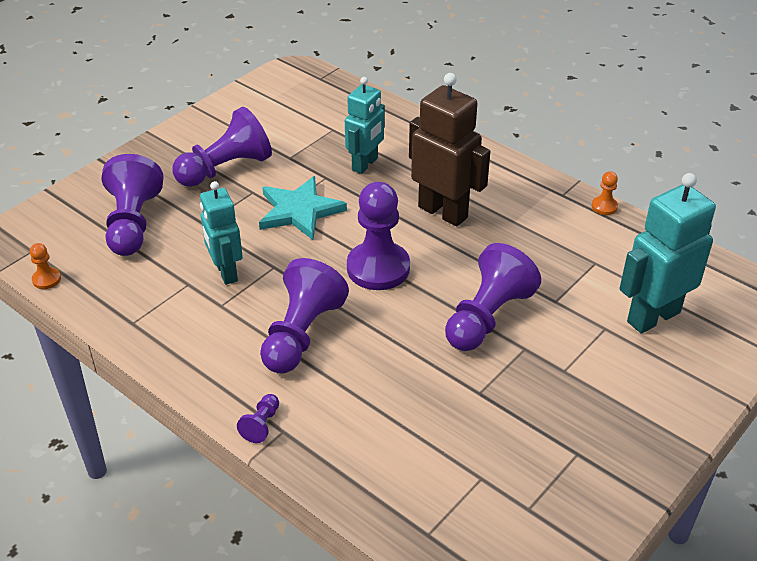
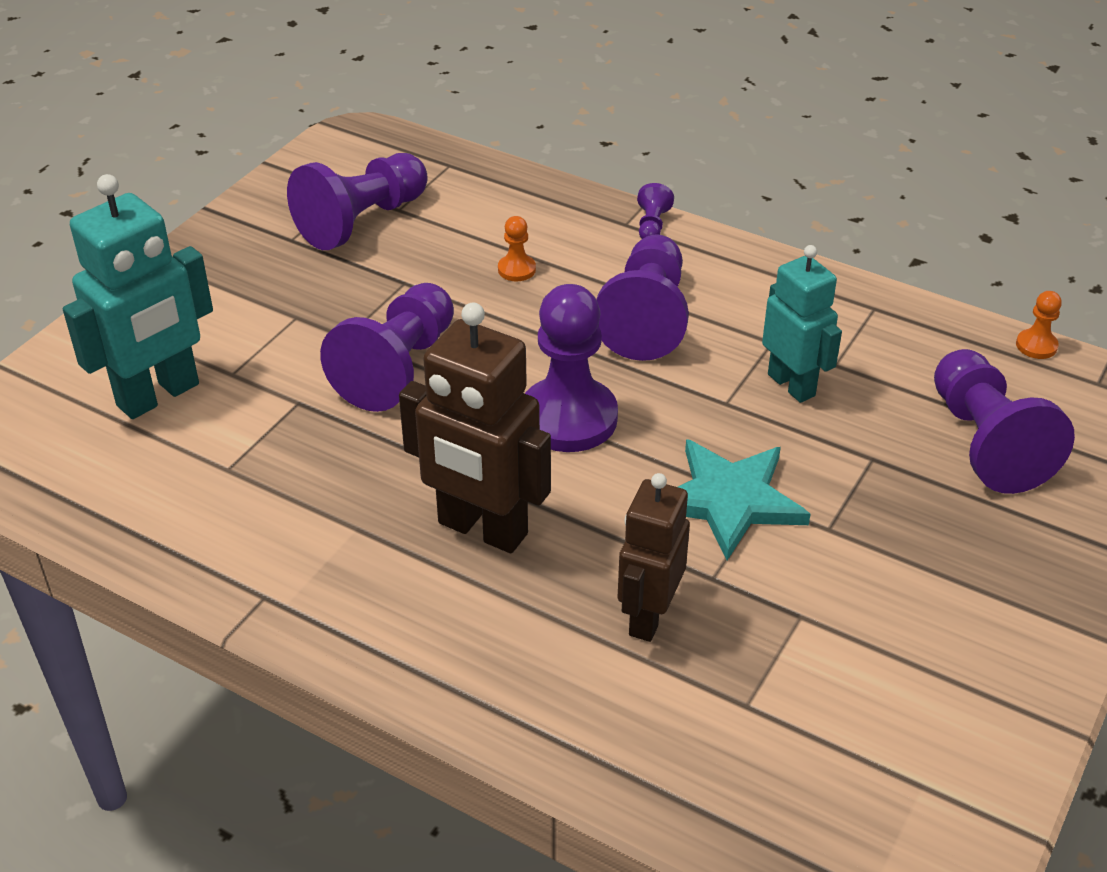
camera: 170 degrees right, 0 degrees up
(225, 169) = (905, 571): purple pawn -> purple pawn (362, 221)
(365, 164) = (648, 617): turquoise robot -> brown robot
(604, 206) = (190, 578): orange pawn -> orange pawn (516, 269)

